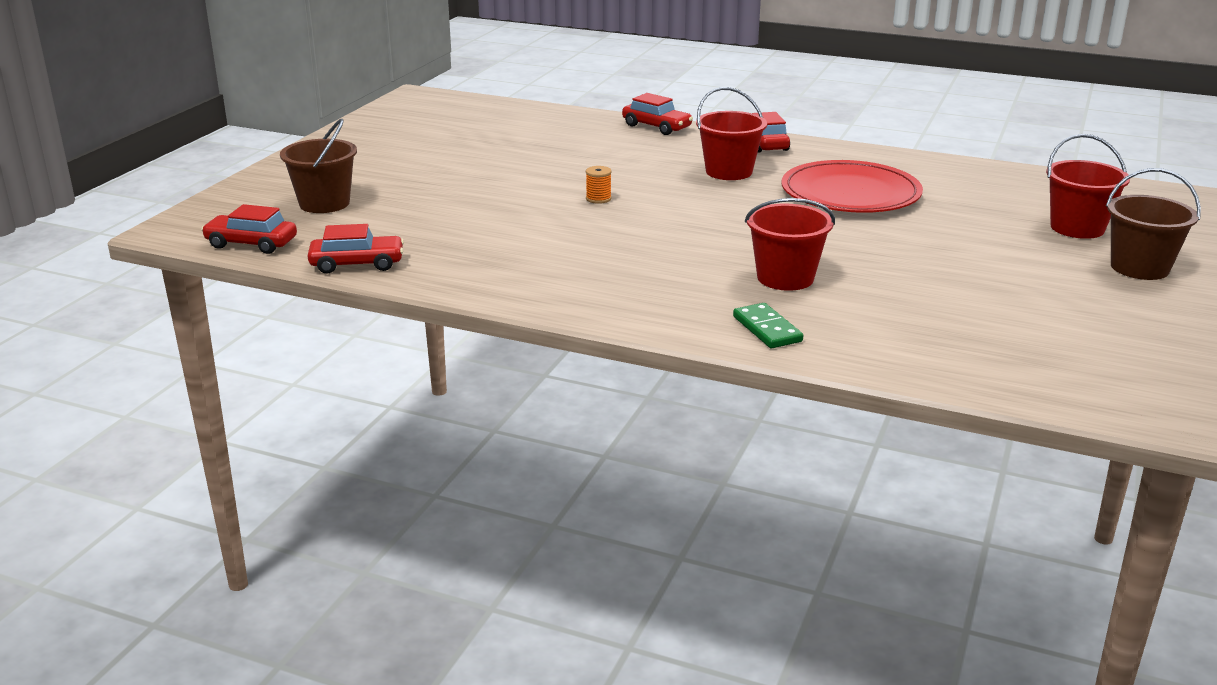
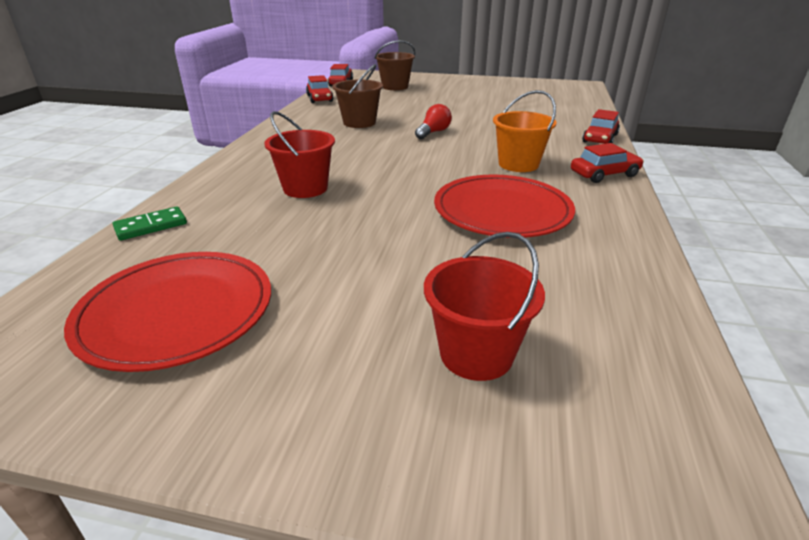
camera: 80 degrees right, 5 degrees up
(598, 199) = (433, 132): orange spool -> red light bulb
(729, 171) = (518, 164): red bucket -> orange bucket
(767, 329) = (220, 185): green domino -> green domino (151, 226)
(1061, 330) = (177, 312): none -> red plate
(1139, 268) = (346, 400): brown bucket -> brown bucket (359, 123)

